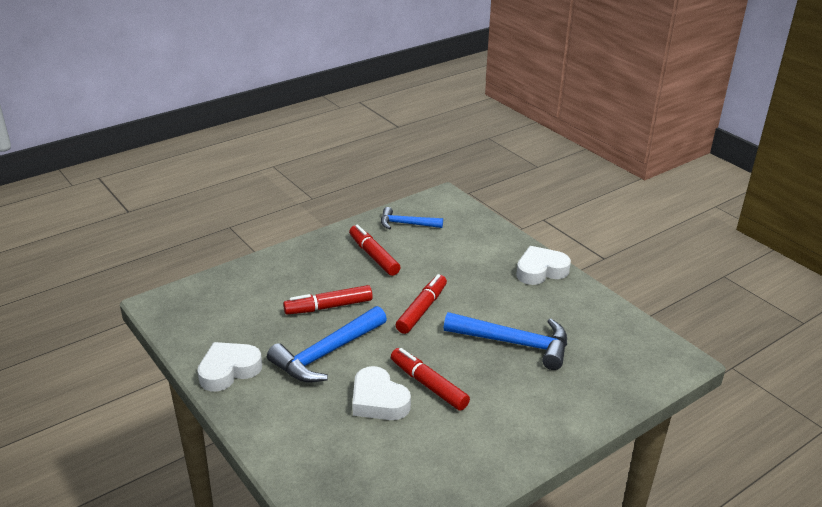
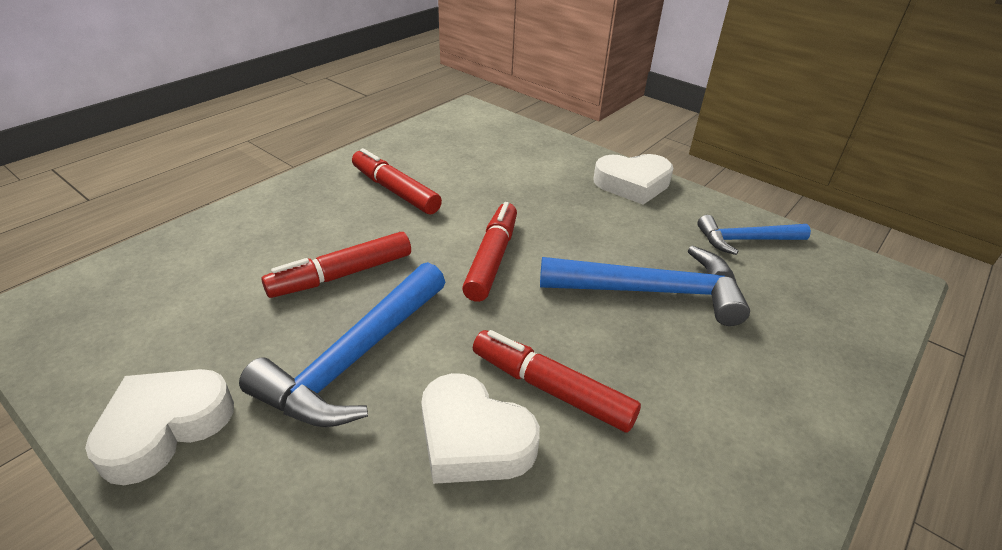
camera: 15 degrees left, 5 degrees up
(406, 224) = (430, 146): blue hammer -> blue hammer (746, 240)
(540, 271) = (632, 184): white heart -> white heart turned 150 degrees counterclockwise

